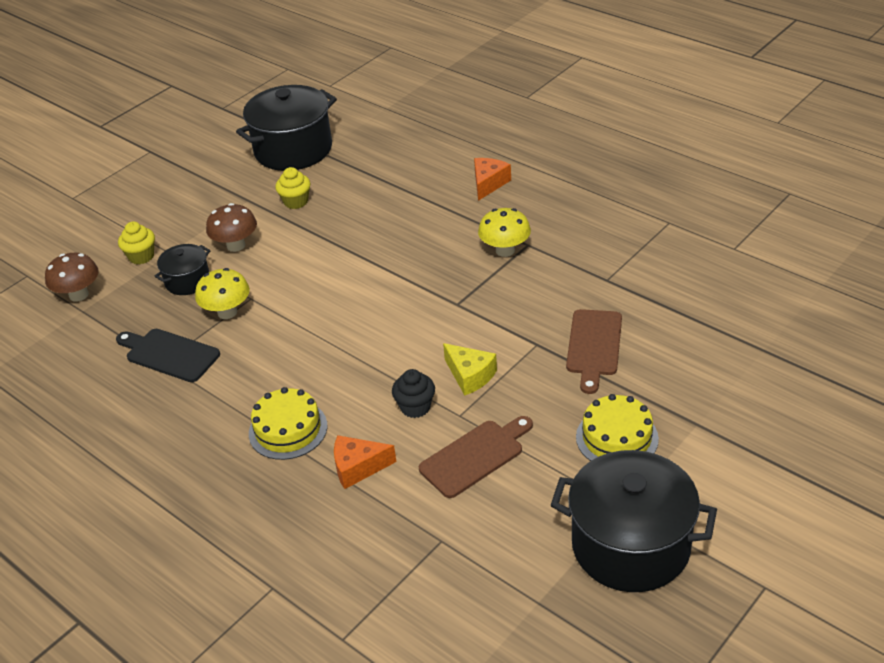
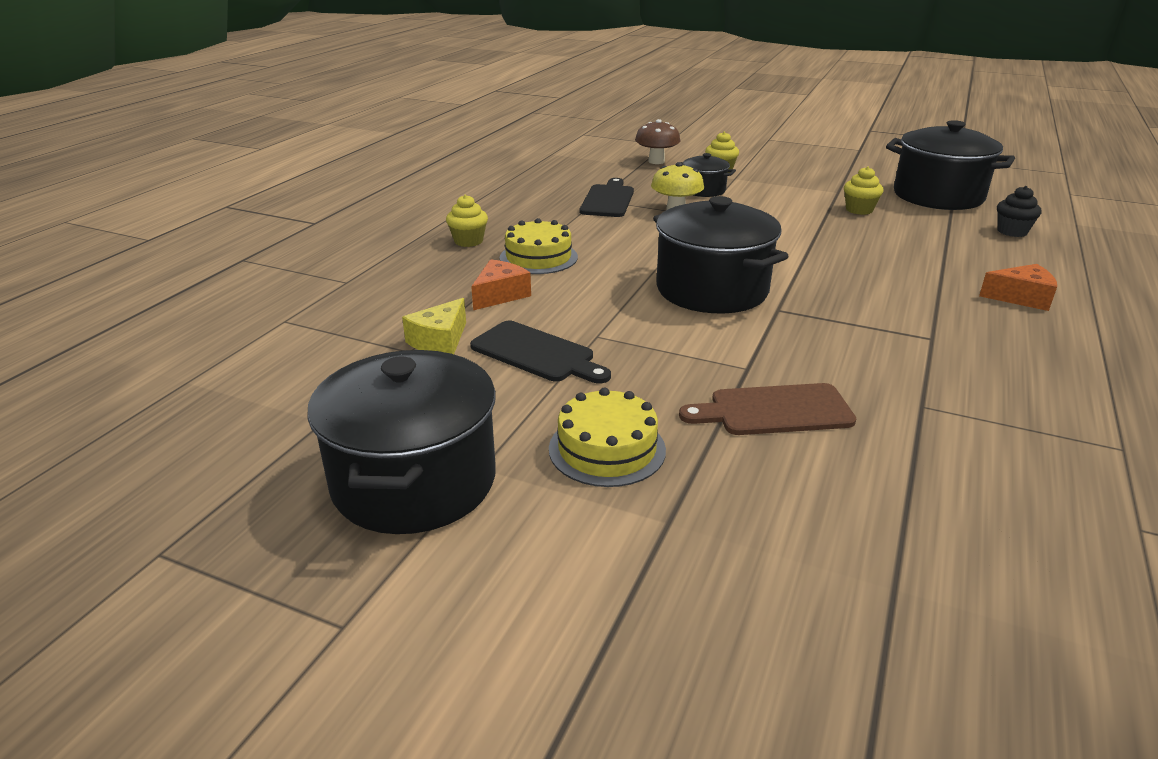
camera: 70 degrees right, 10 degrees down
(218, 479) = (468, 241): none -> yellow cupcake
(236, 245) = (768, 198): brown mushroom -> none
(358, 467) = (500, 295): orange cheese -> orange cheese turned 60 degrees clockwise
(408, 331) = (712, 290): none -> black pot
(415, 407) = (597, 310): black cupcake -> black cupcake (1012, 231)
(470, 376) = (663, 333): yellow cheese -> yellow cheese (440, 341)
(475, 456) = (536, 353): brown cutting board -> black cutting board
(505, 250) = (903, 325): yellow mushroom -> none

